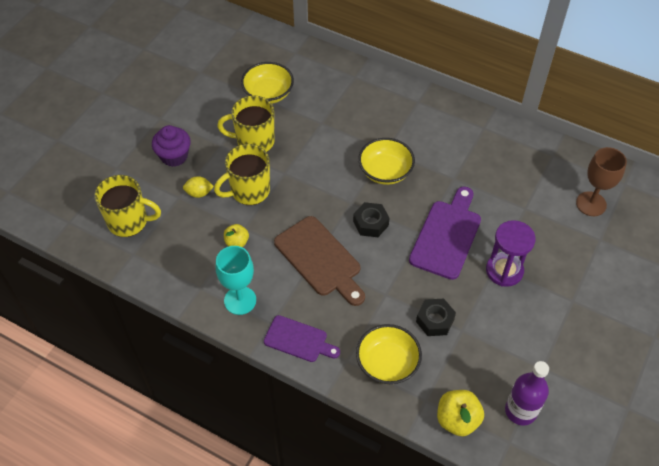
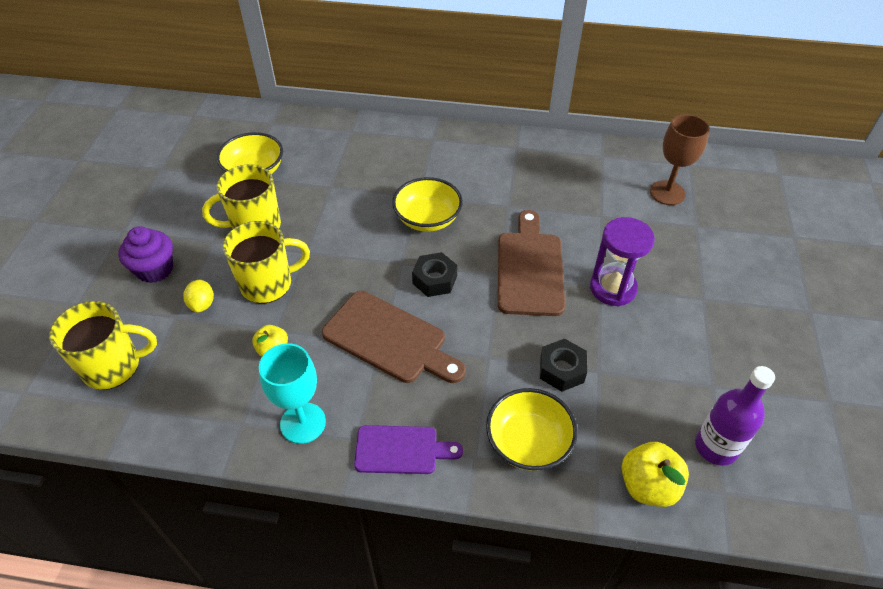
camera: 20 degrees left, 5 degrees down
(199, 193) = (202, 304): yellow lemon -> yellow lemon turned 75 degrees counterclockwise
(249, 191) = (268, 284): yellow mug -> yellow mug turned 150 degrees counterclockwise
(447, 236) = (530, 268): purple cutting board -> brown cutting board

